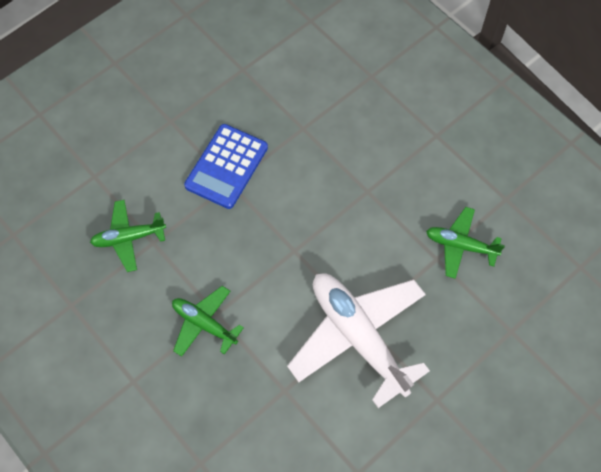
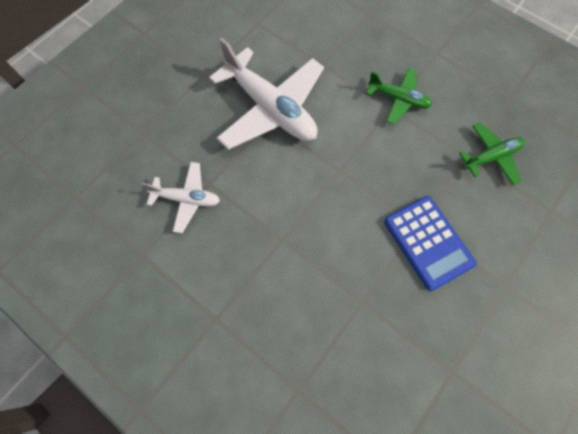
camera: 170 degrees right, 5 degrees up
(226, 166) = (428, 242): blue calculator -> blue calculator turned 135 degrees clockwise
(460, 245) = (187, 199): green plane -> white plane

